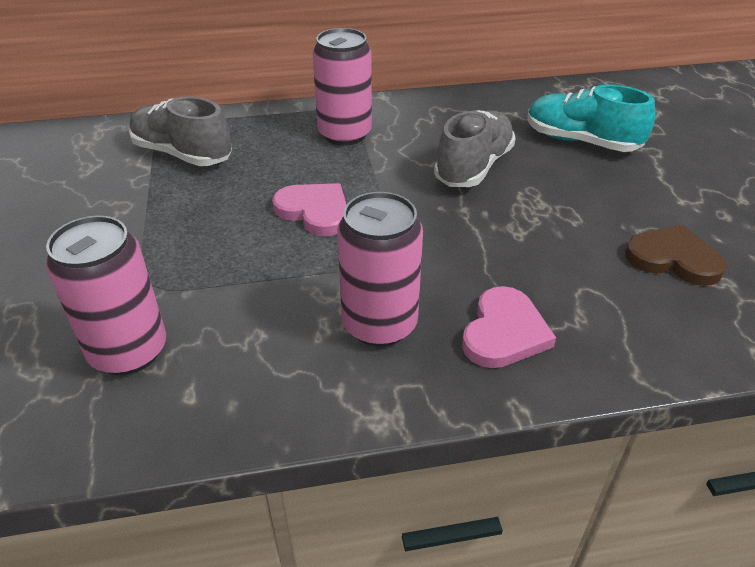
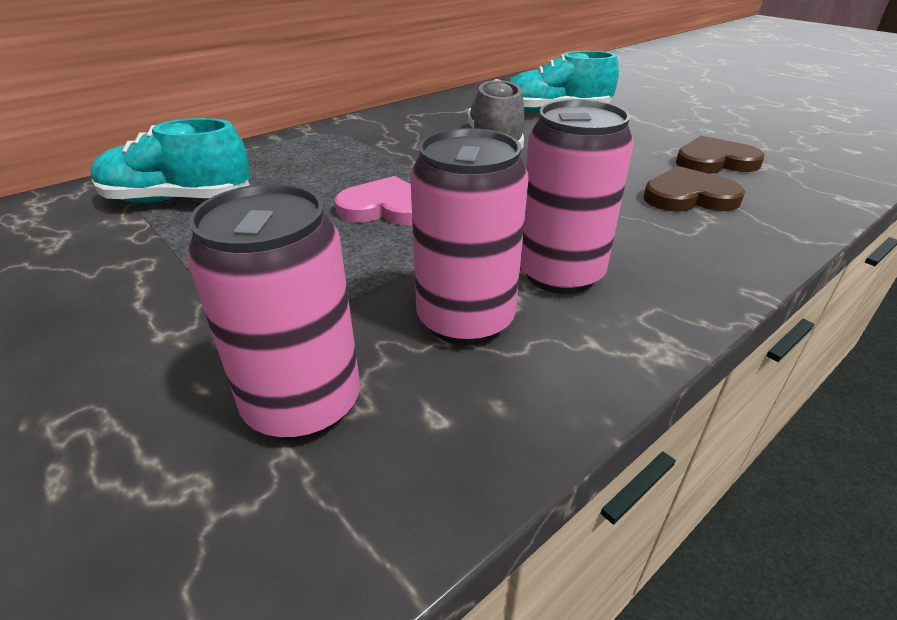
camera: 30 degrees left, 5 degrees down
(183, 154) = (178, 200): grey shoe -> turquoise shoe
(345, 134) = (348, 147): pink can -> pink can (465, 320)
(504, 332) = (669, 243): pink heart -> none
(588, 291) = (689, 196): none -> brown heart

